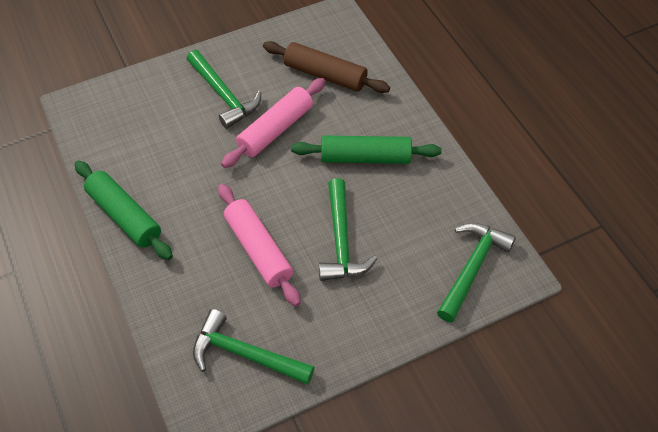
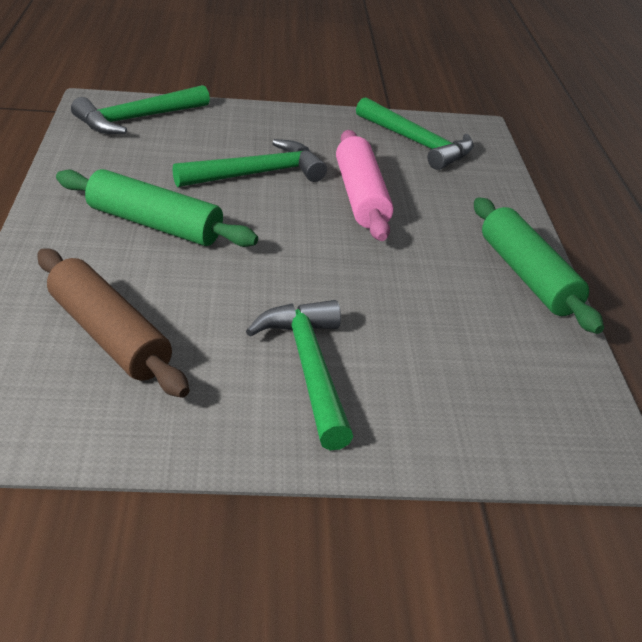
camera: 160 degrees left, 20 degrees down
(275, 129) = (254, 294): pink rolling pin -> none
(341, 240) = (257, 174): green hammer -> green hammer turned 45 degrees clockwise

